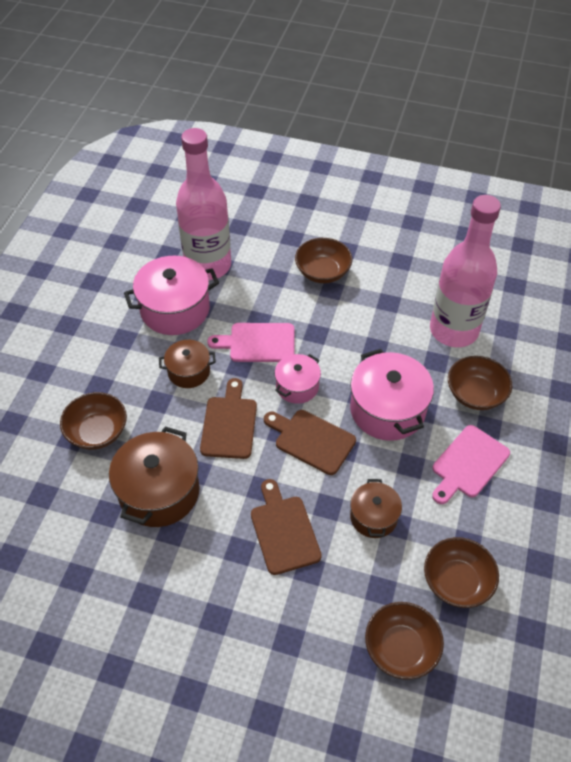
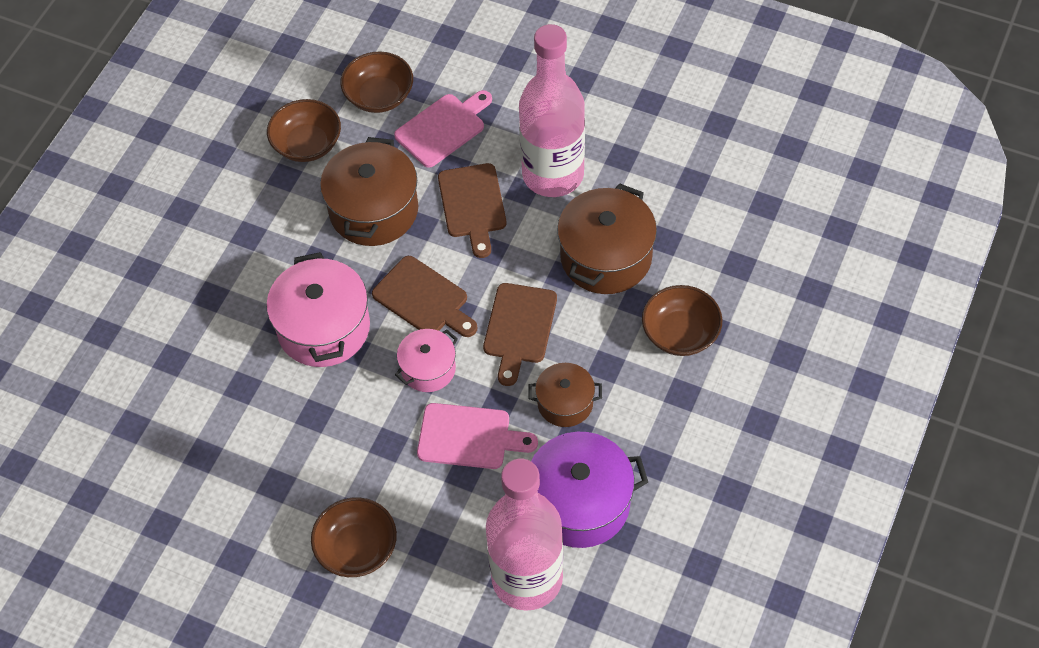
camera: 170 degrees left, 5 degrees up
(175, 309) = (580, 503): pink pot -> purple pot
(373, 517) = (374, 210): brown pot -> brown pot, size x1.73
(454, 330) = (202, 430): pink bottle -> pink bottle (553, 174)
(468, 464) = (251, 255): pink cutting board -> pink cutting board (443, 128)
(475, 394) = (209, 338): brown bowl -> none

